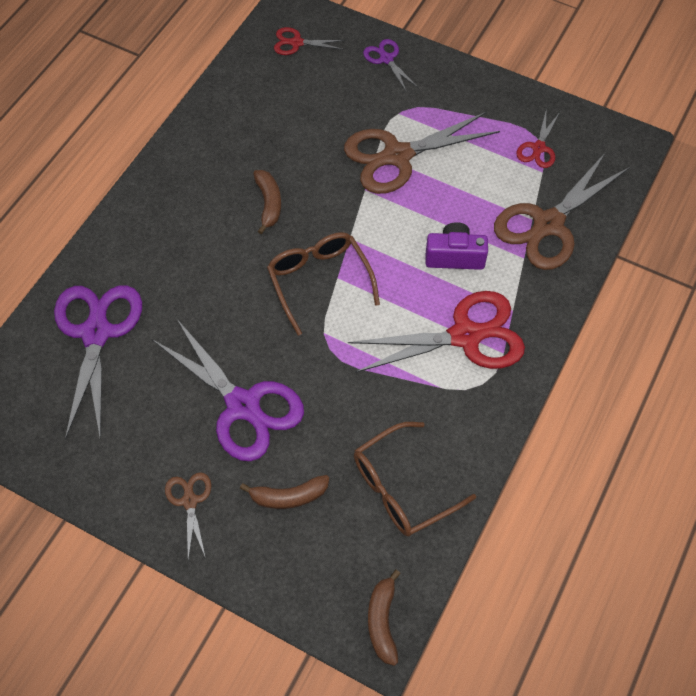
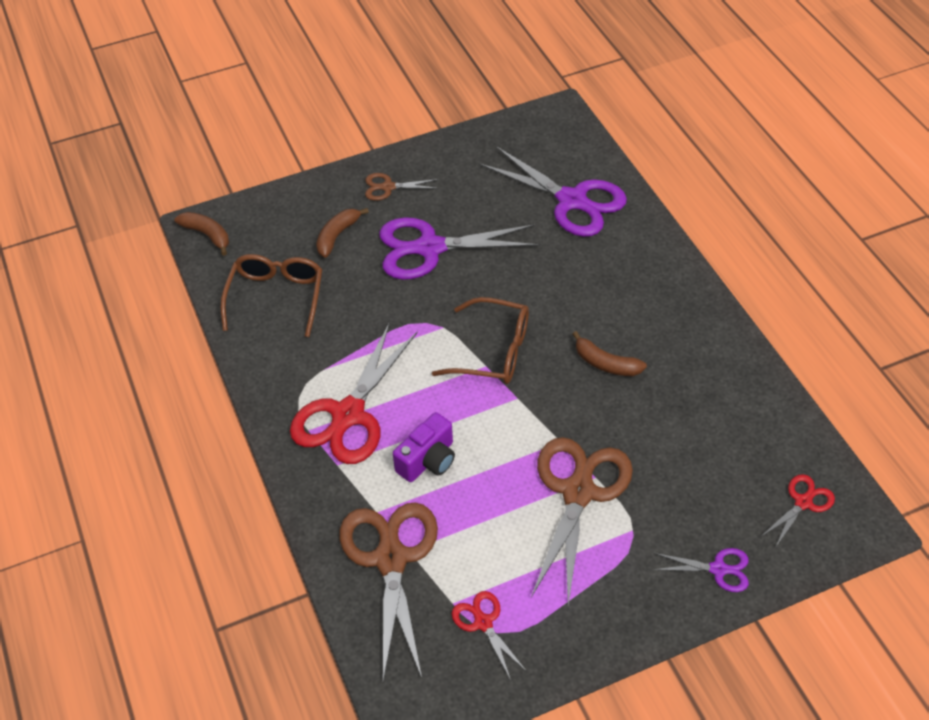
camera: 130 degrees right, 10 degrees down
(189, 501) = (388, 187): brown scissors -> brown scissors turned 150 degrees clockwise

